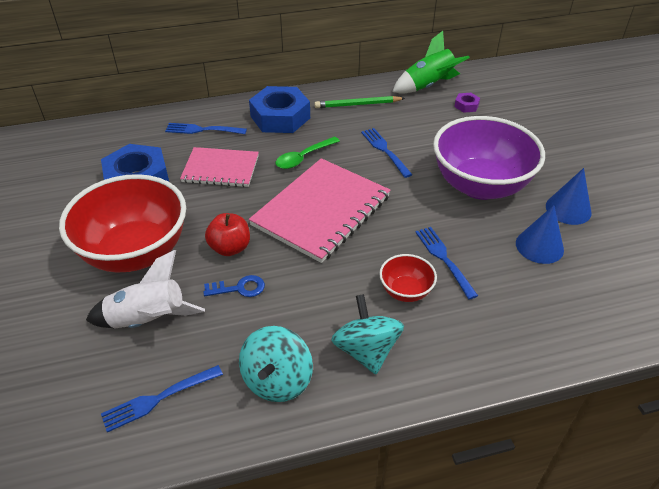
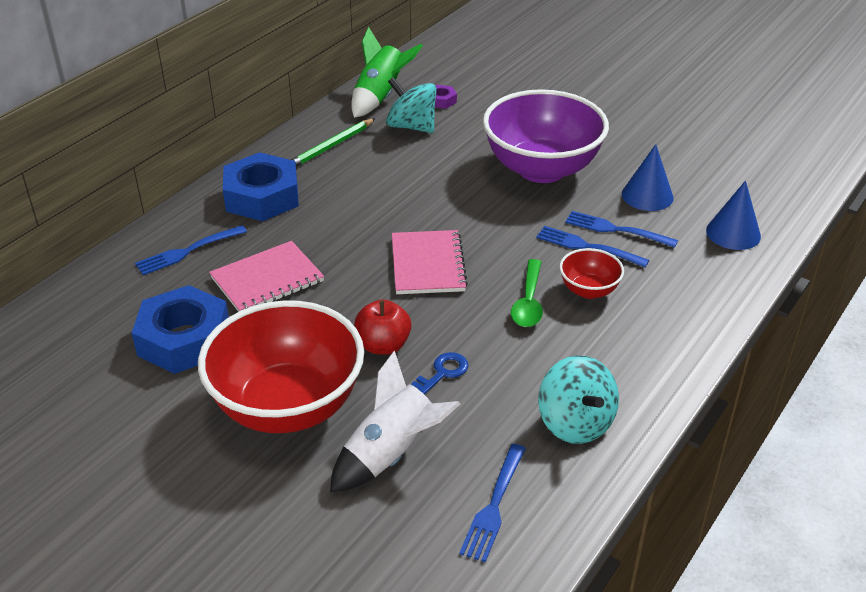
camera: 40 degrees left, 5 degrees down
(303, 157) = (343, 224): green spoon -> green spoon (528, 302)
(321, 211) = (427, 264): pink notebook -> pink notebook, size x0.62
(366, 350) = (616, 354): turquoise spinning top -> turquoise spinning top (411, 126)
(385, 150) = (417, 179): blue fork -> blue fork (616, 230)
(568, 209) = (634, 154): blue cone -> blue cone (733, 233)

